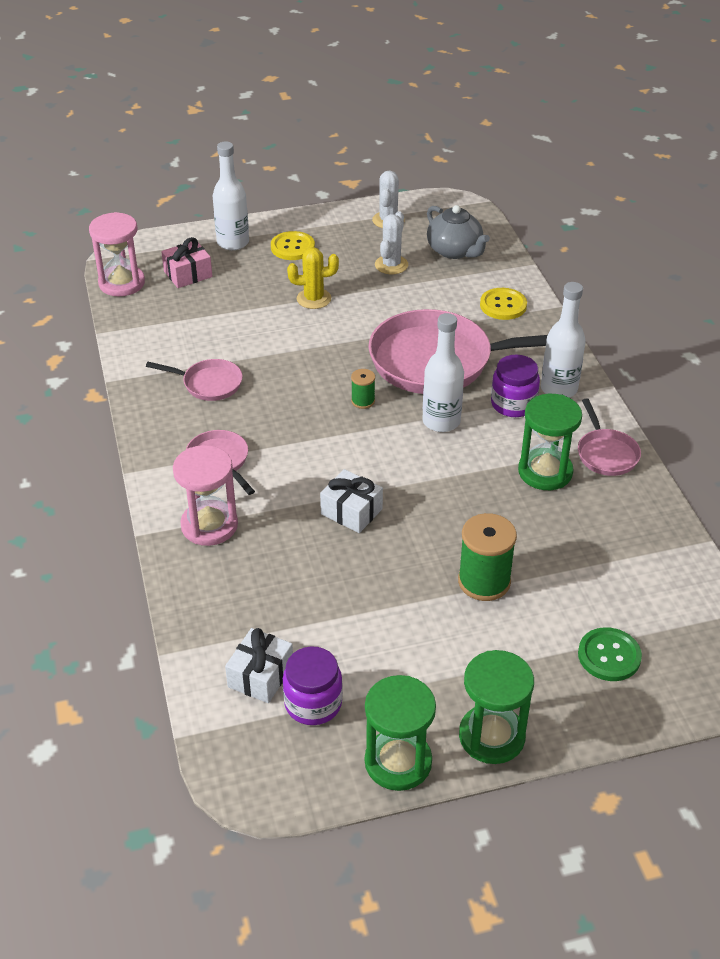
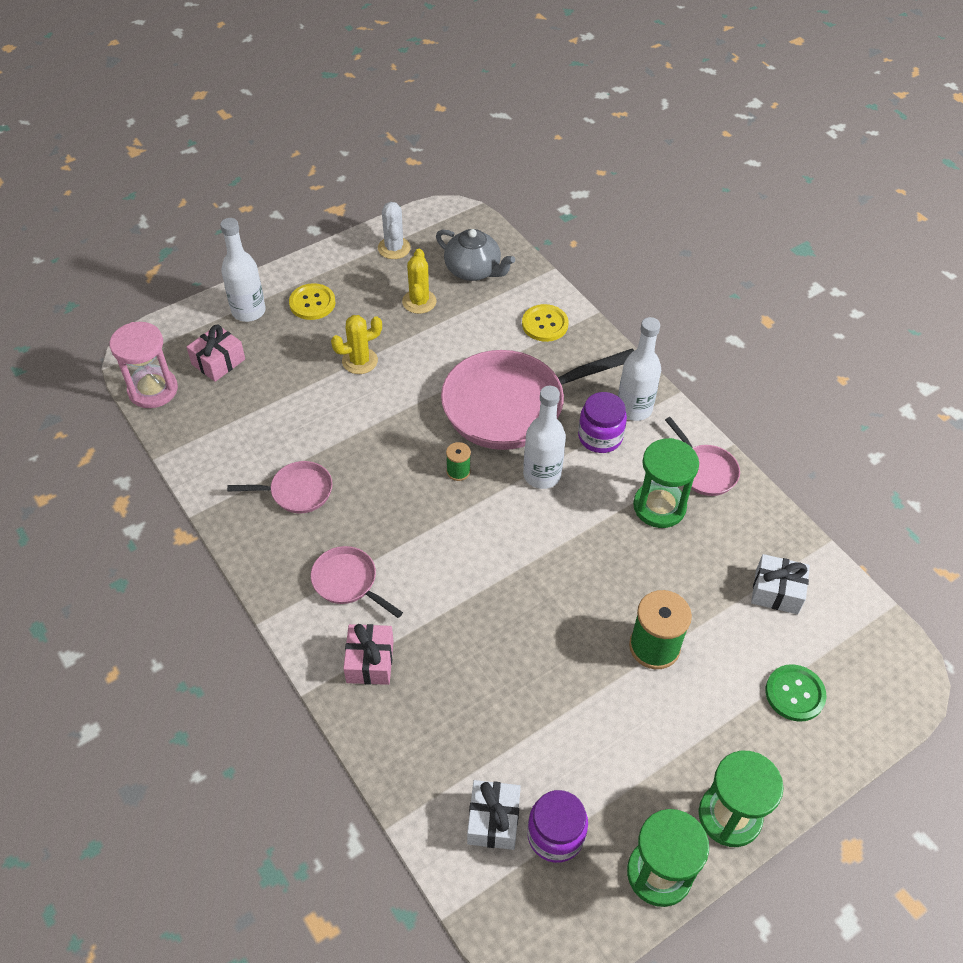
camera: 20 degrees left, 10 degrees up
(209, 525) = (370, 661): pink hourglass -> pink gift
(351, 511) = (500, 604): white gift -> white gift (776, 592)
(391, 265) = (419, 301): white cactus -> yellow cactus

